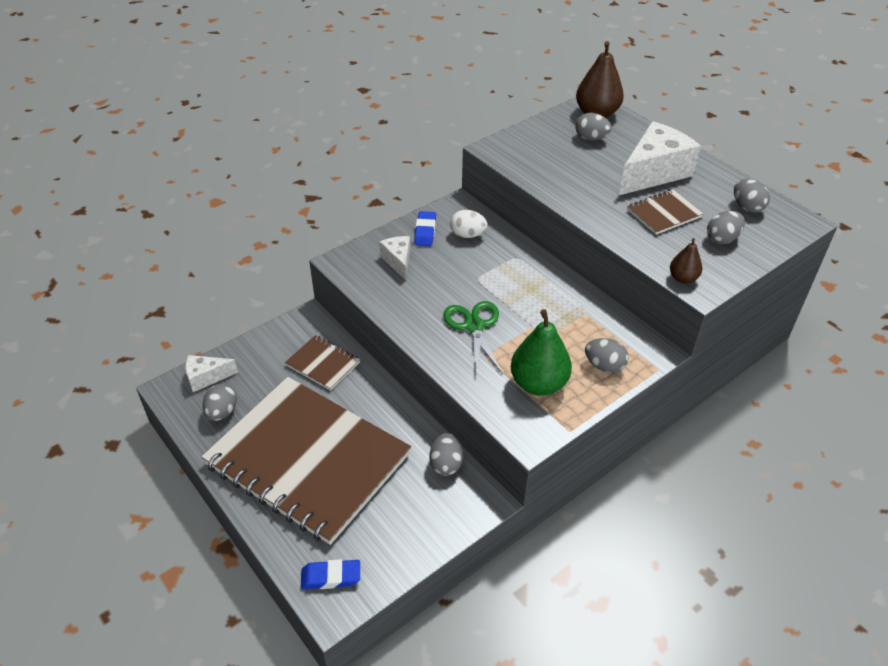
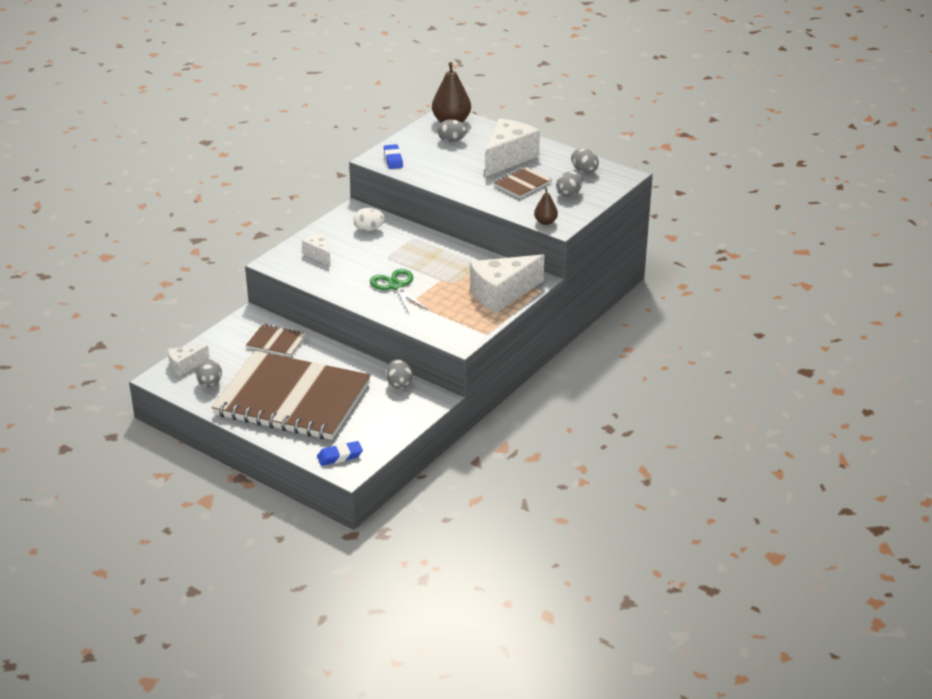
camera: 15 degrees left, 10 degrees down
(425, 232) = (333, 232): blue eraser -> blue eraser (393, 159)
(538, 384) = (456, 312): green pear -> none
(604, 366) = (501, 294): grey egg -> white cheese

